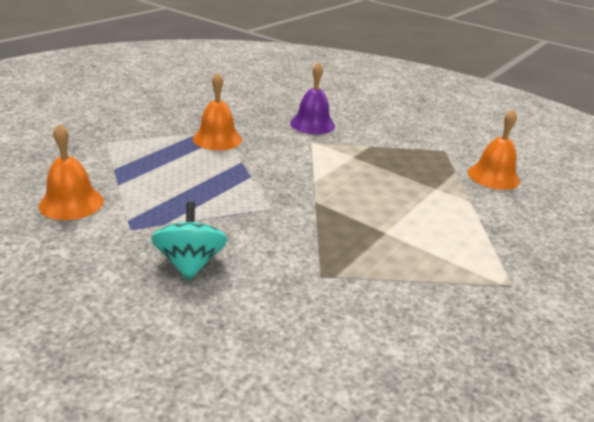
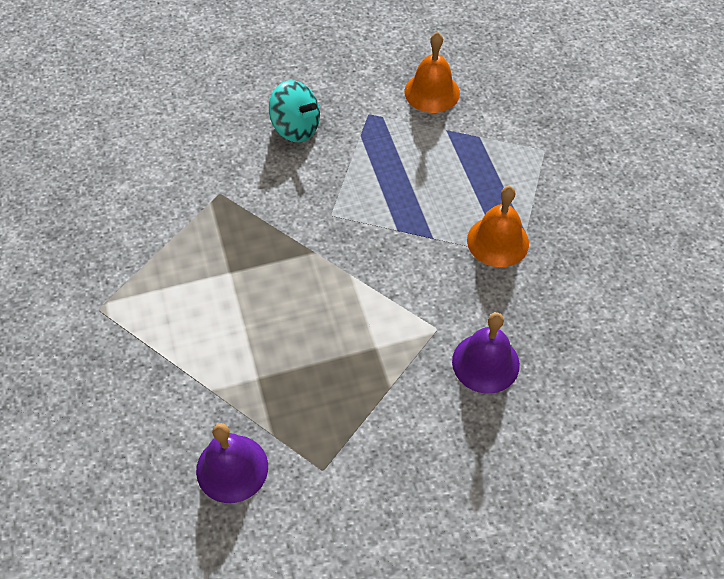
camera: 130 degrees right, 25 degrees up
(493, 176) = (232, 468): orange bell -> purple bell

